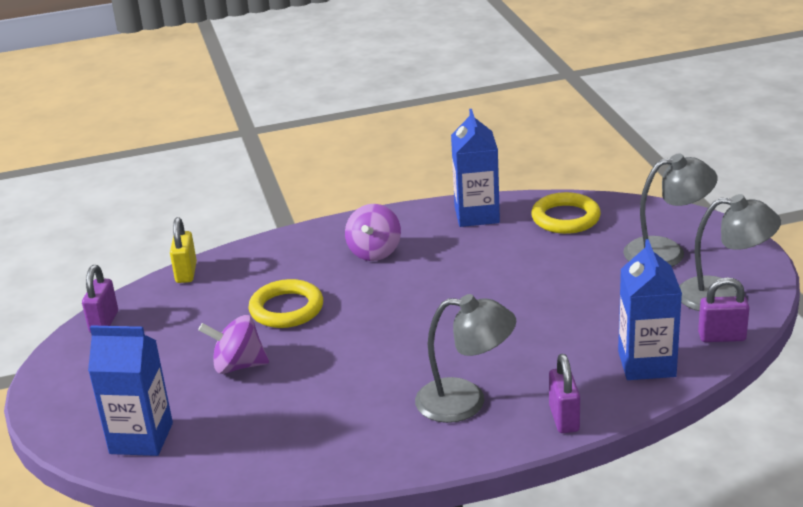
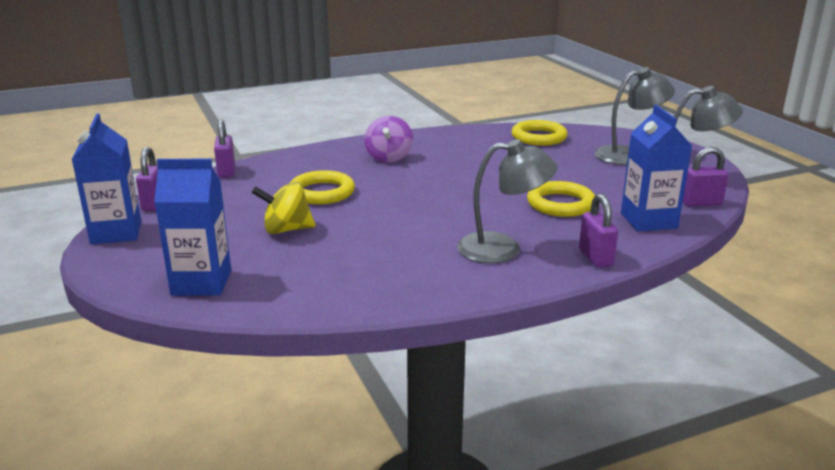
camera: 10 degrees left, 5 degrees down
(186, 273) = (226, 172): yellow padlock -> purple padlock
(238, 366) = (286, 230): purple spinning top -> yellow spinning top
(476, 215) = (466, 136): blue carton -> blue carton (116, 233)
(553, 334) = (560, 204): none -> yellow ring

